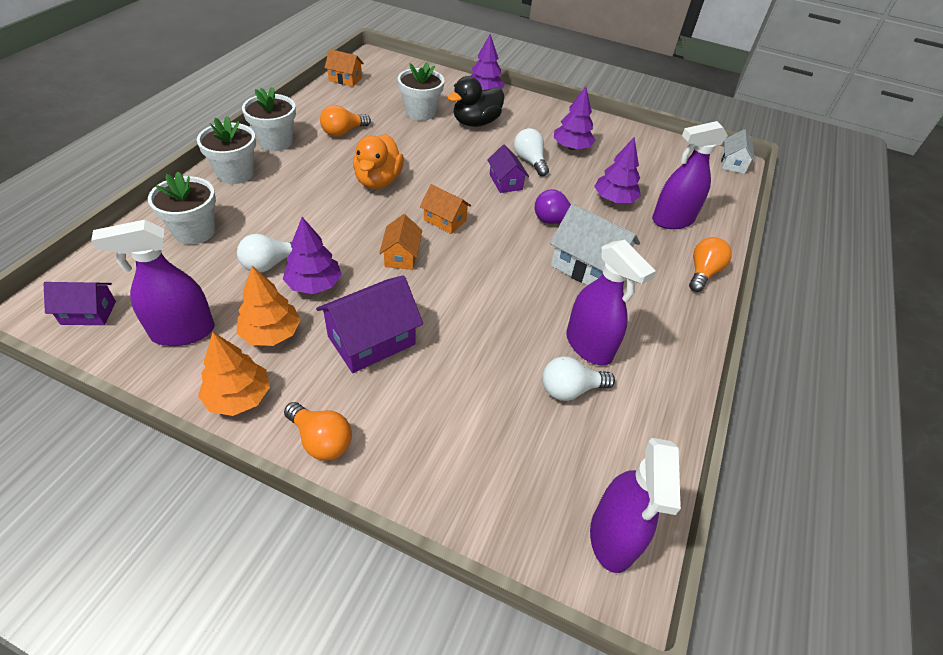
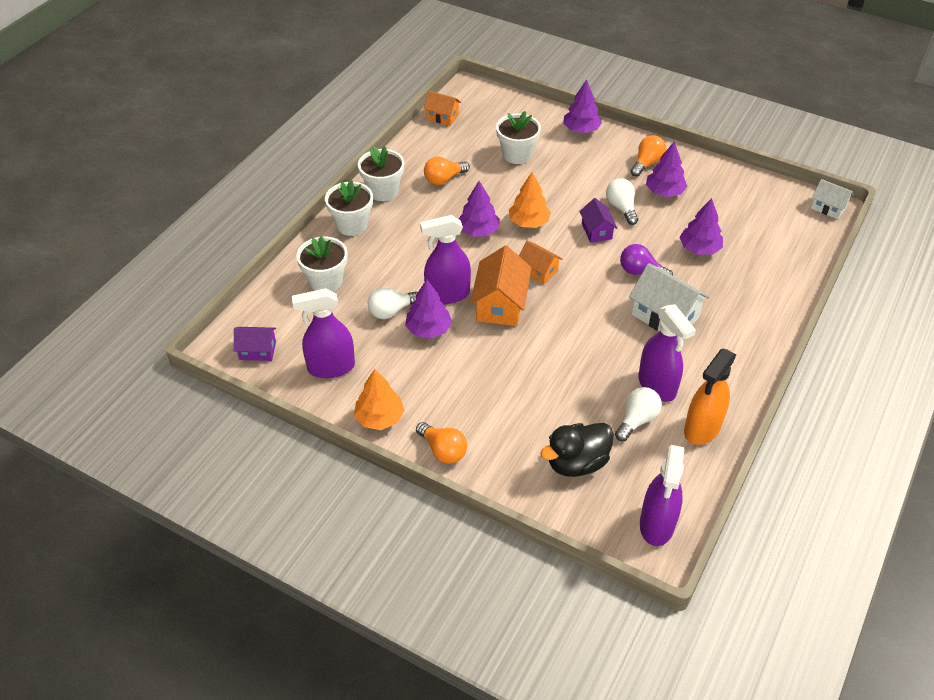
camera: 10 degrees right, 0 degrees up
(271, 333) = (398, 369): orange tree -> orange tree (529, 222)
(371, 340) = (477, 377): purple house -> none
(378, 181) = (478, 231): orange duck -> purple tree
(401, 256) = (500, 304): orange house -> orange house, size x1.68
(475, 122) = (571, 165): black duck -> black duck (576, 463)
(570, 389) = (637, 420): white light bulb -> white light bulb turned 135 degrees clockwise
(649, 398) = (702, 429): none -> orange spray bottle
(672, 220) = (752, 270): purple spray bottle -> purple spray bottle (447, 294)
(702, 272) = (771, 322): orange light bulb -> orange light bulb (647, 163)
(732, 163) = (828, 208): white house -> white house turned 75 degrees counterclockwise

